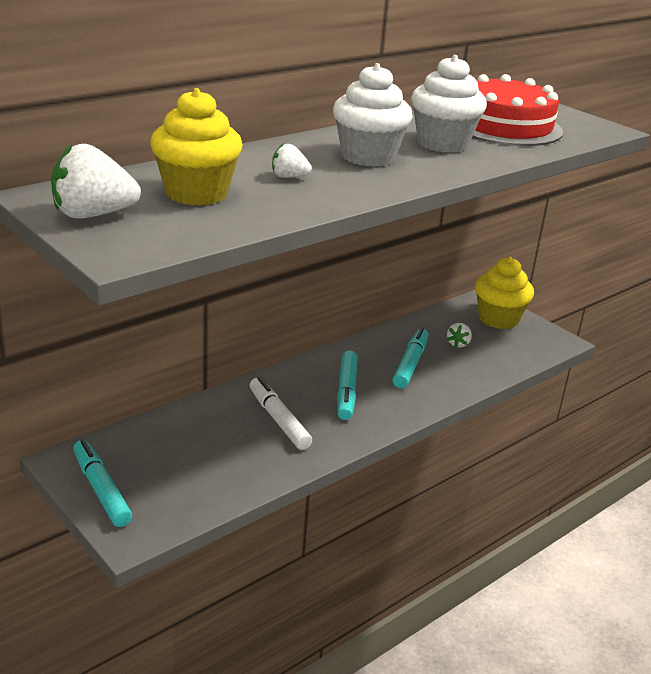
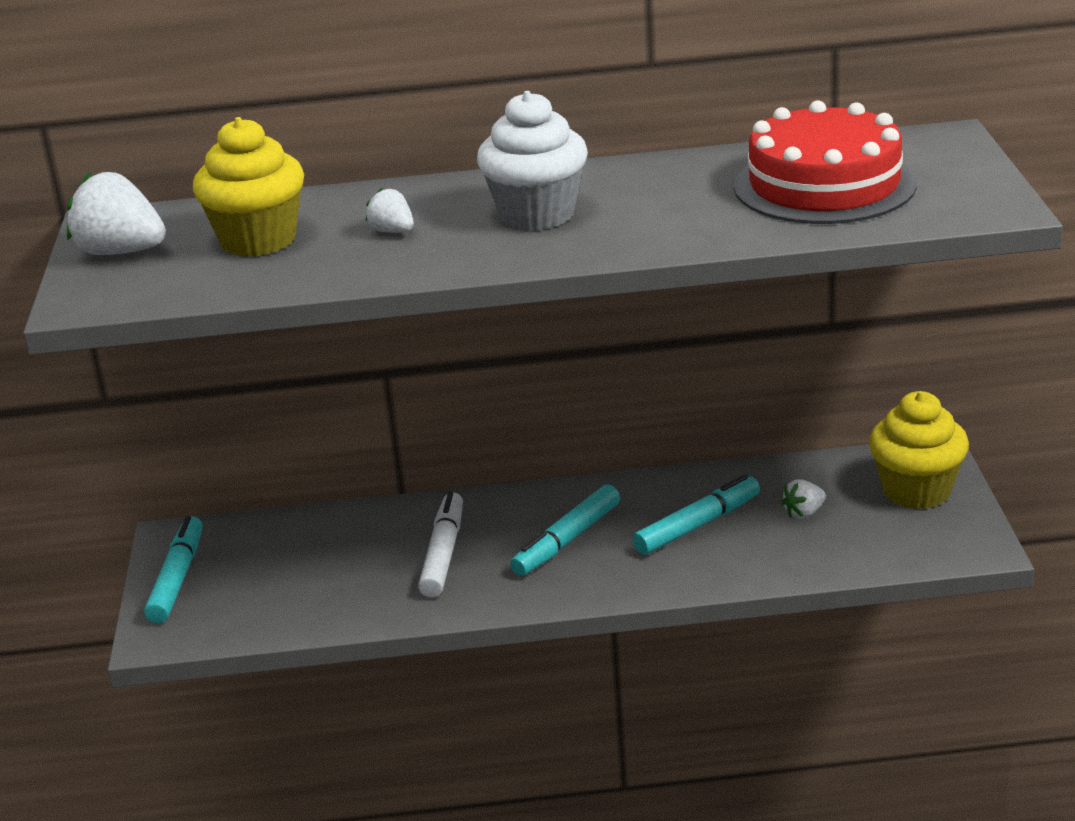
camera: 40 degrees right, 0 degrees up
(442, 144) = (675, 205): white cupcake -> none

